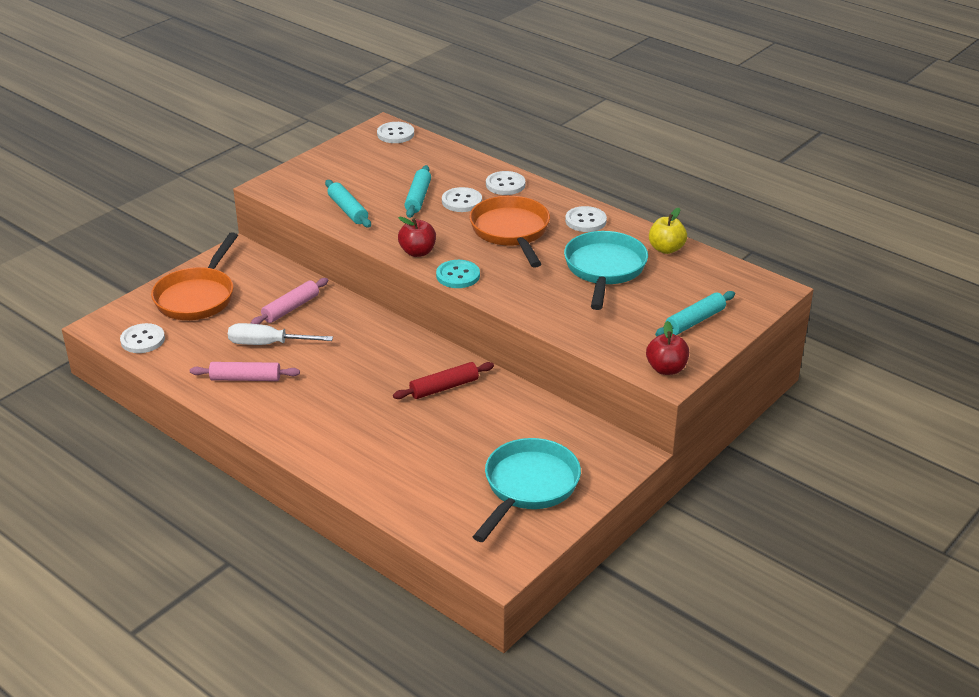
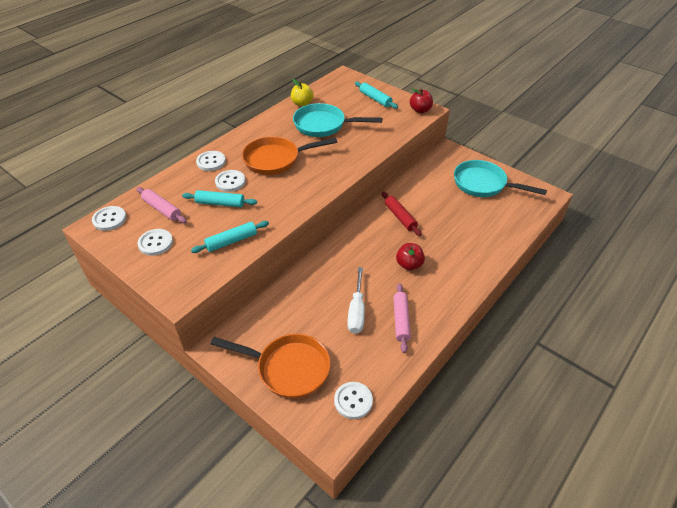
camera: 90 degrees left, 10 degrees up
(291, 308) = (309, 301): pink rolling pin -> pink rolling pin (162, 209)
(417, 252) = (298, 201): red apple -> red apple (409, 264)
(458, 276) = (329, 182): turquoise button -> none
(585, 221) = (266, 130): white button -> white button (155, 243)

